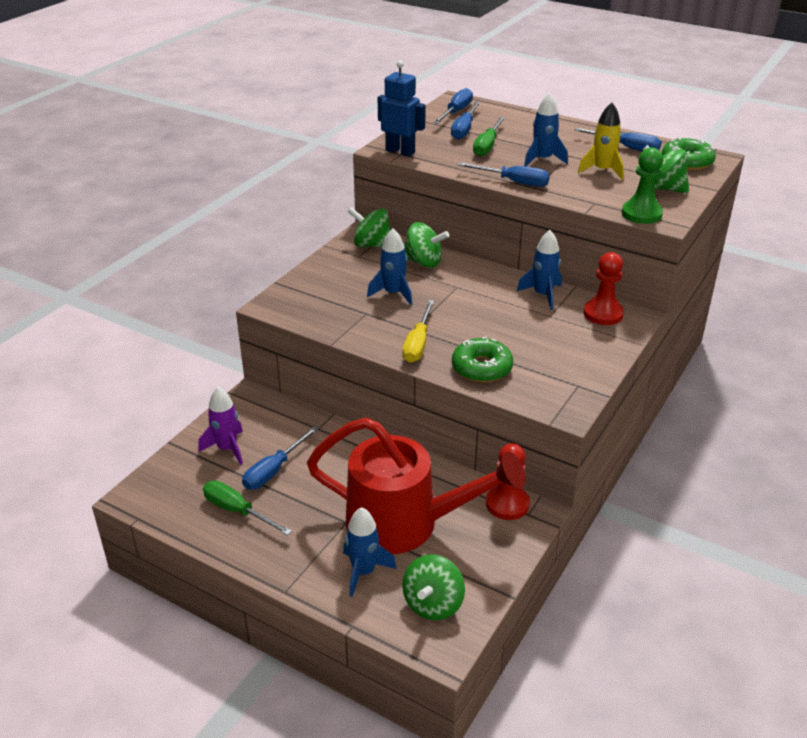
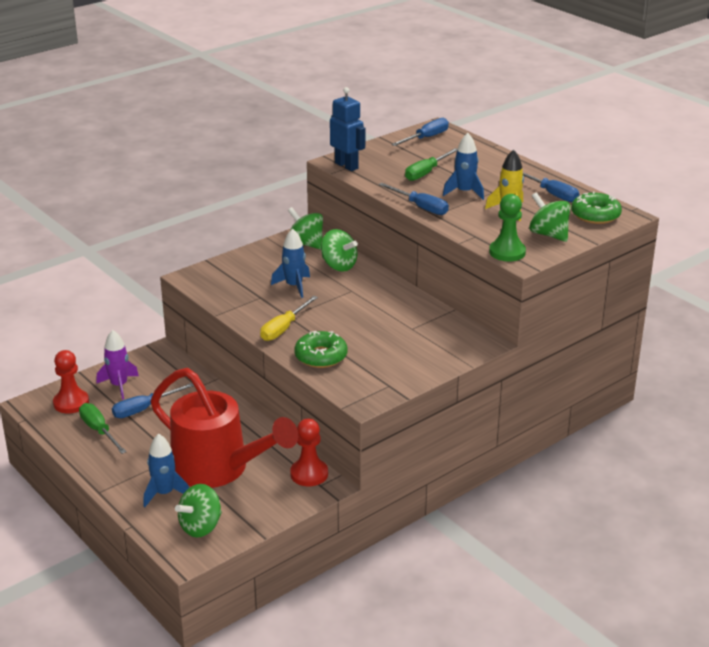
camera: 20 degrees right, 5 degrees down
(464, 129) = (419, 155): blue screwdriver -> none
(542, 295) = (419, 311): blue rocket -> none
(603, 314) = (459, 336): red pawn -> red pawn (71, 403)

